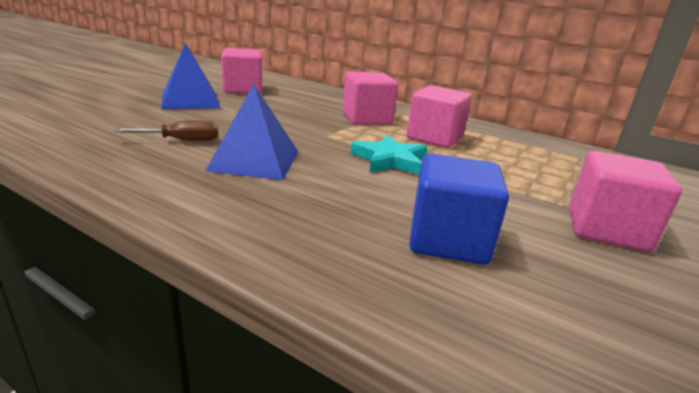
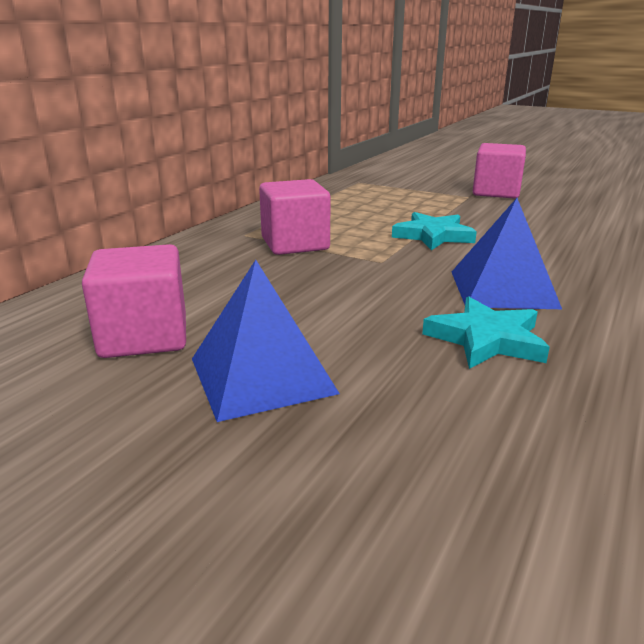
camera: 90 degrees left, 0 degrees up
(182, 140) = (486, 339): brown screwdriver -> turquoise star
(434, 138) = (347, 219): pink cube -> none
(448, 240) = (566, 225): blue cube -> none

